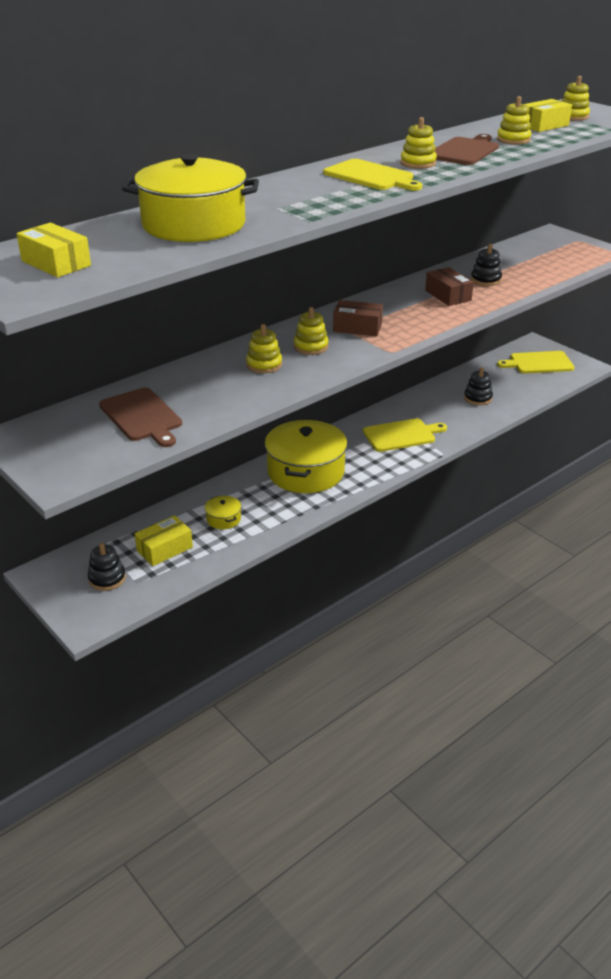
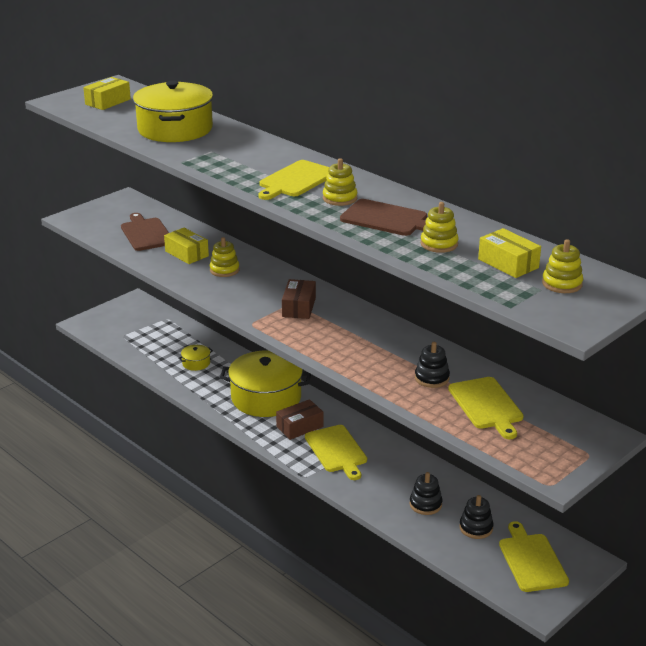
camera: 85 degrees right, 5 degrees down
(107, 578) = (127, 324): black stacking toy -> black stacking toy (476, 528)
(142, 416) = (146, 233): brown cutting board -> brown cutting board turned 105 degrees clockwise
(164, 549) = (159, 342): yellow box -> yellow box (186, 253)
(311, 347) = (258, 287): yellow stacking toy -> none
(448, 295) = (382, 354): brown box -> brown box (299, 427)
(523, 264) = (487, 405): none -> yellow cutting board

